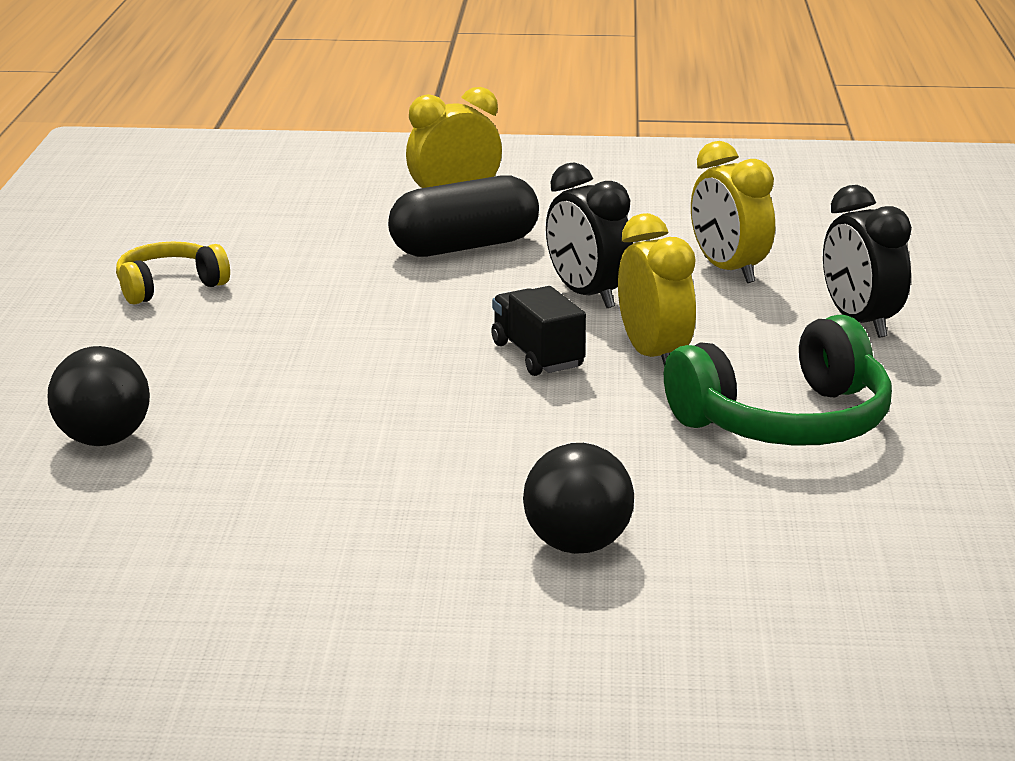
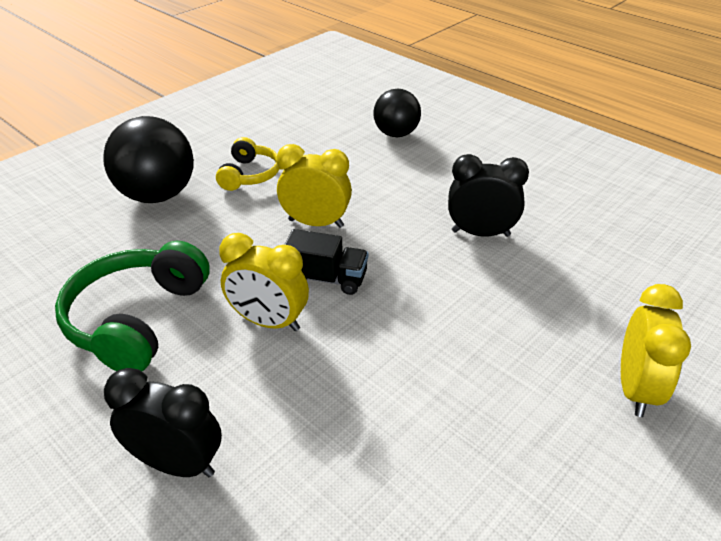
camera: 130 degrees right, 15 degrees up
(169, 286) = (561, 202): yellow headphones -> yellow headphones (249, 175)
(464, 247) = (527, 341): black capsule -> none
(577, 545) = (158, 195): black ball -> black ball, size x1.56
(587, 295) = (383, 350): black clock -> black clock (480, 233)
(729, 270) = (343, 460): yellow clock -> yellow clock (316, 223)

